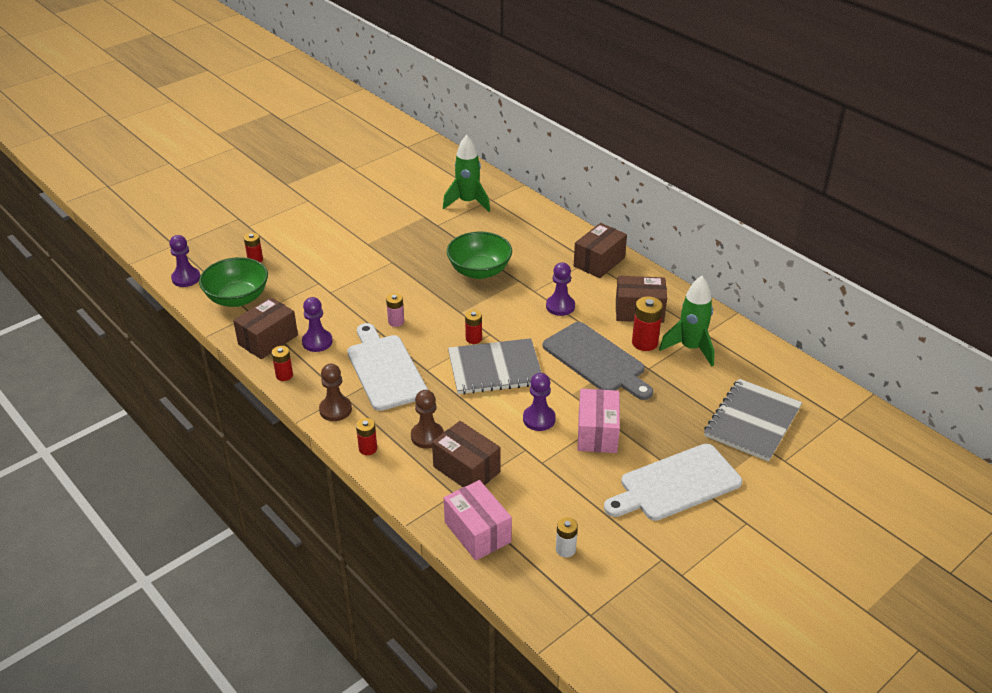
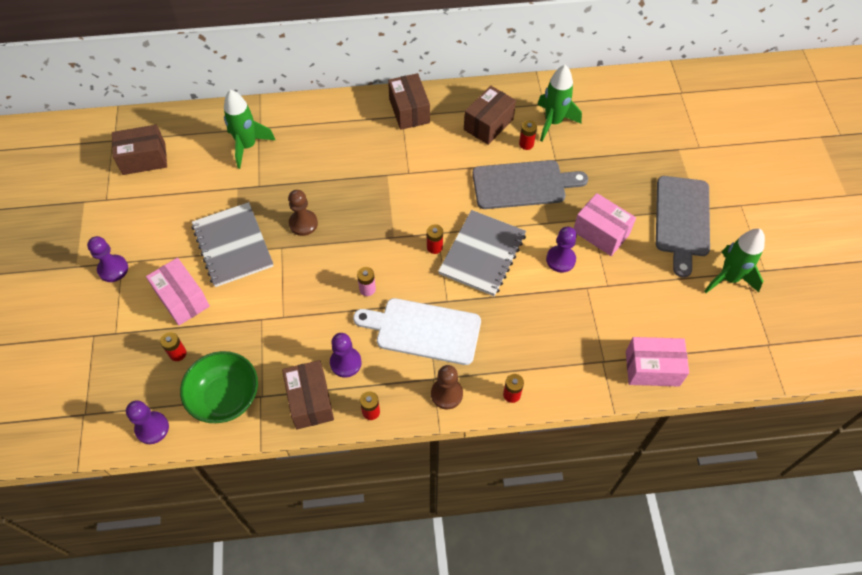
camera: 55 degrees left, 20 degrees up
(302, 240) = (182, 299): none -> pink box
(427, 436) = (527, 344): brown pawn -> brown pawn (303, 223)
(466, 469) = (582, 338): brown box -> brown box (144, 159)
(479, 271) = (351, 193): green bowl -> none
(560, 306) = (442, 168): purple pawn -> purple pawn (113, 269)
(565, 549) = (702, 323): white battery -> none
(641, 549) = (729, 278): none -> green rocket
(644, 342) = (526, 144): red battery -> red battery, size x0.63
(676, 484) = (682, 220): white cutting board -> grey cutting board
(752, 421) = (652, 139): grey notebook -> grey notebook (233, 245)

